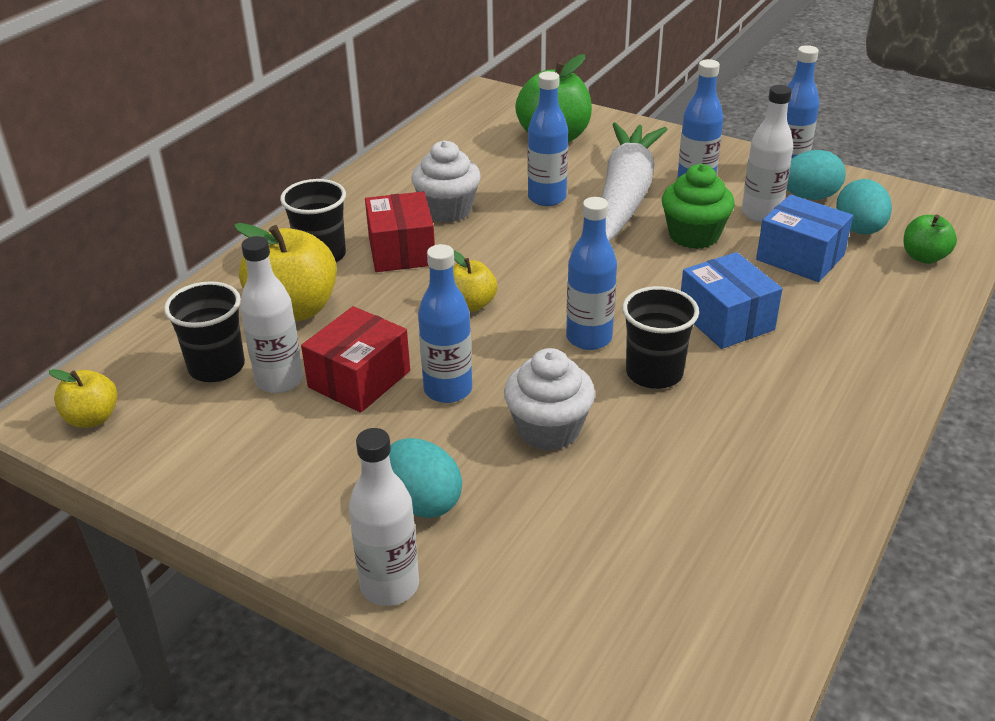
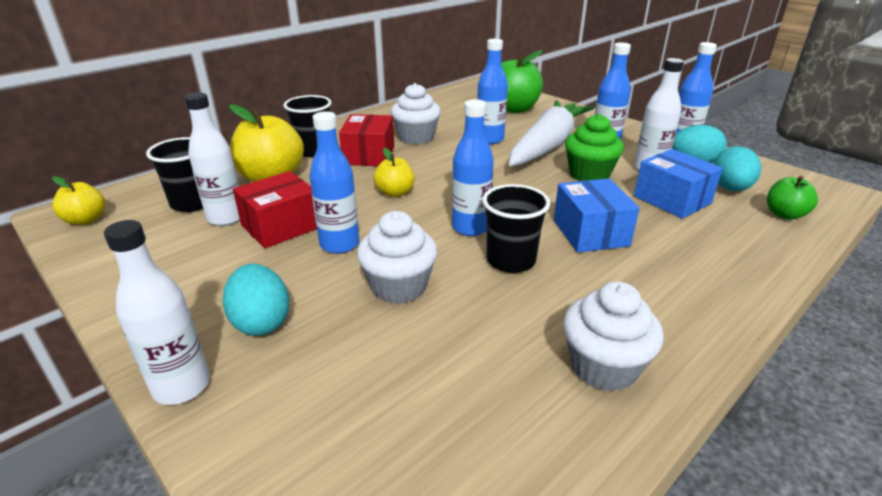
camera: 15 degrees right, 5 degrees down
(794, 473) = (603, 367): none -> white cupcake

